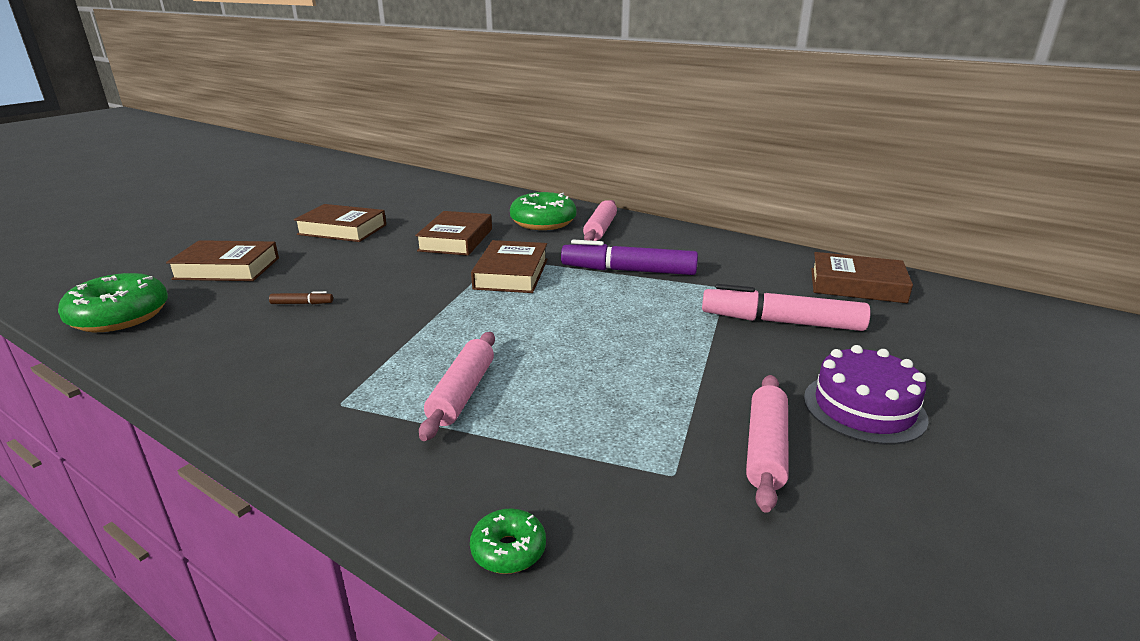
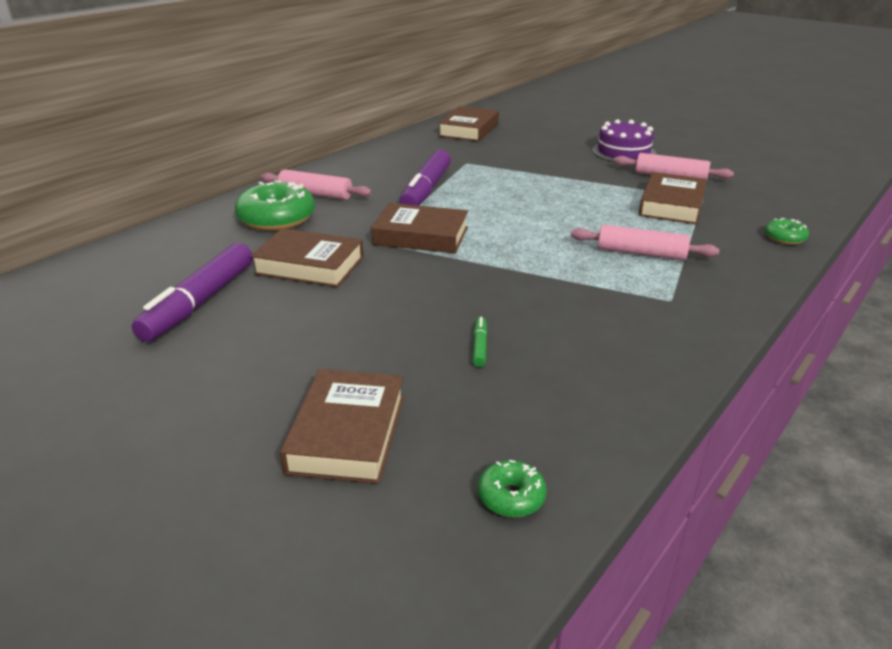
camera: 85 degrees left, 5 degrees up
(120, 316) = (511, 497): green donut -> green donut, size x0.49
(302, 303) = (479, 347): brown marker -> green marker
(342, 229) = (221, 351): brown book -> brown book (671, 205)
(407, 218) = (200, 302): none -> purple marker
(781, 322) = (524, 155): pink marker -> none

